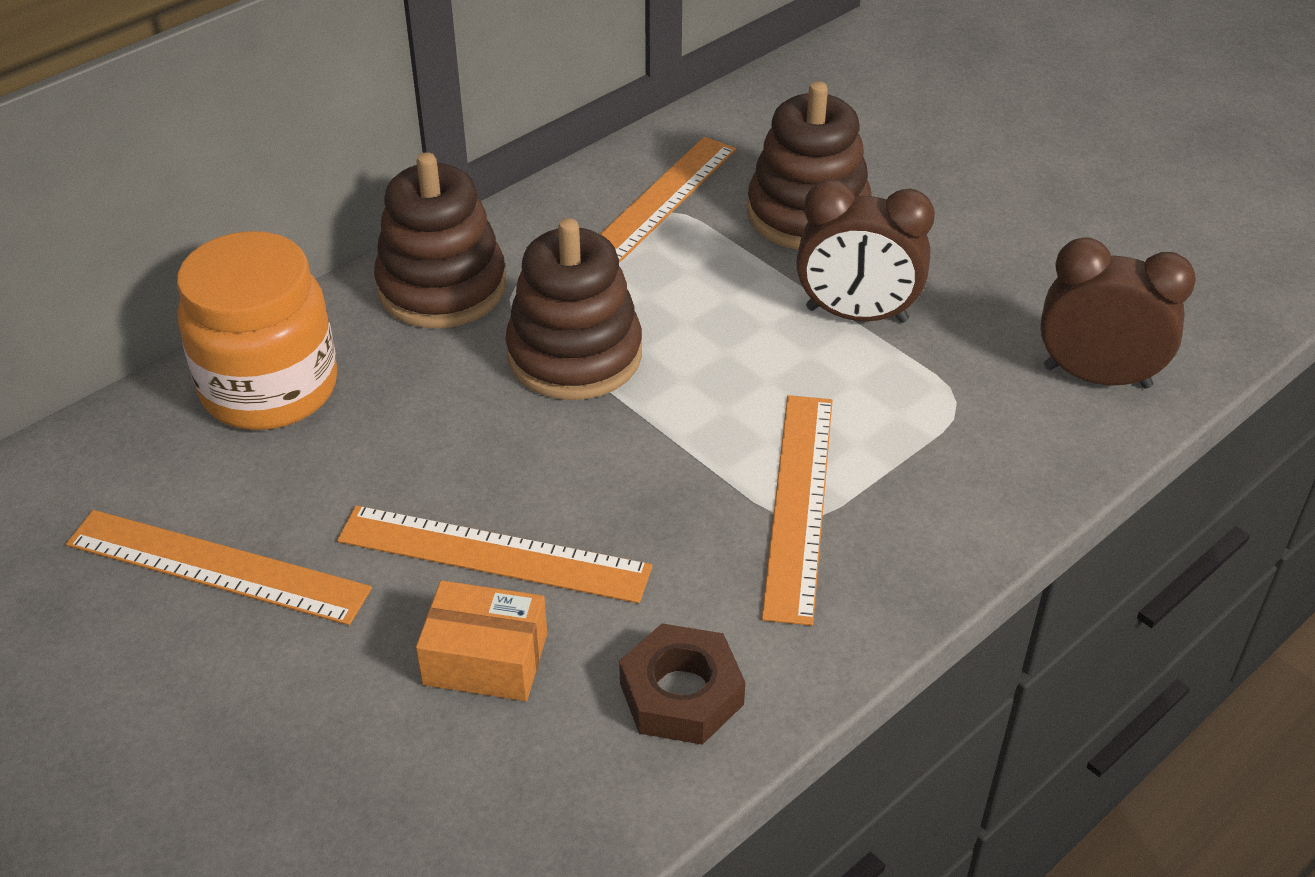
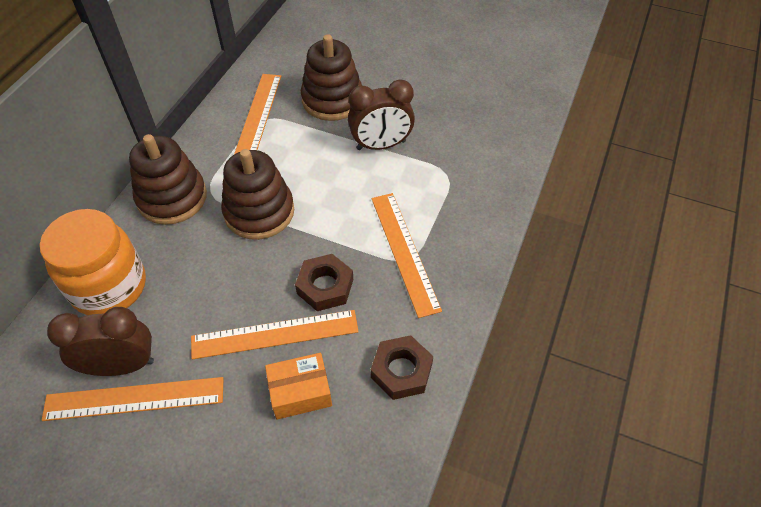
camera: 25 degrees left, 10 degrees up
(622, 510) = (325, 286): none -> brown nut
(1097, 377) = (499, 141): brown clock -> brown clock (122, 366)

